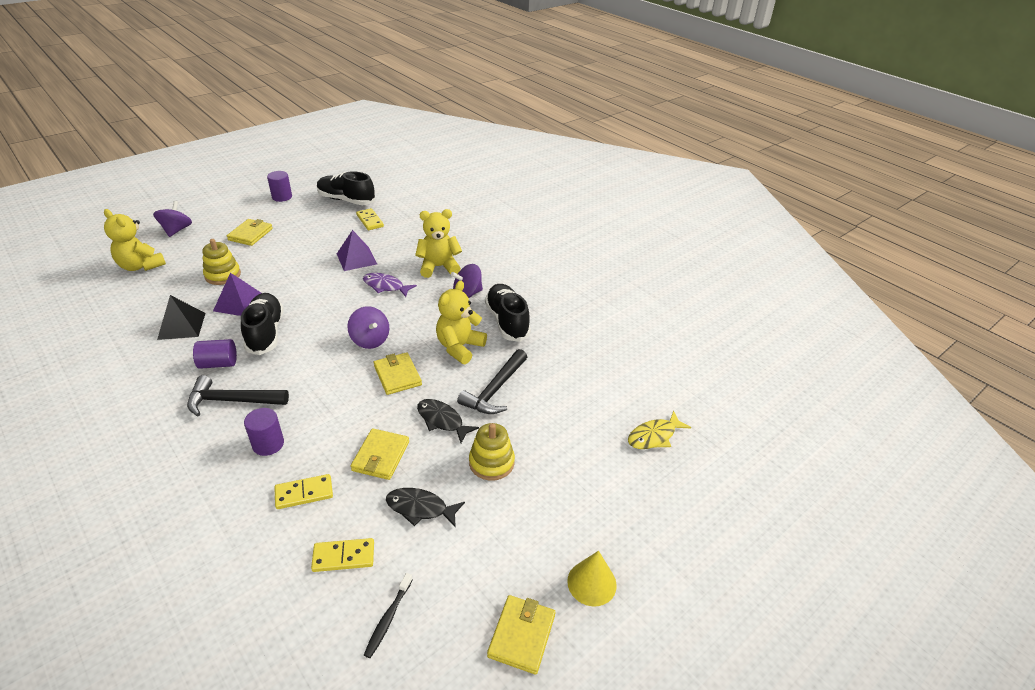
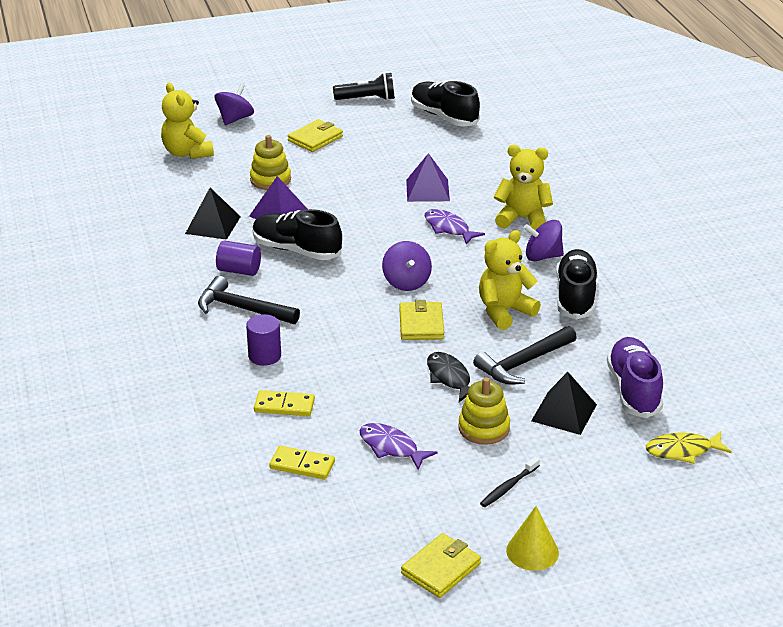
camera: 25 degrees right, 5 degrees down
(265, 333) = (296, 250): black shoe -> black shoe turned 75 degrees counterclockwise
(282, 197) = (367, 99): purple cylinder -> black flashlight
(370, 221) = (462, 148): yellow domino -> none
(381, 456) = (371, 394): yellow wallet -> none
(388, 619) = (324, 521): black toothbrush -> black toothbrush (508, 487)
(420, 508) = (391, 447): black fish -> purple fish
(548, 427) = (564, 412): none -> black pyramid
(589, 391) = (633, 390): none -> purple shoe

